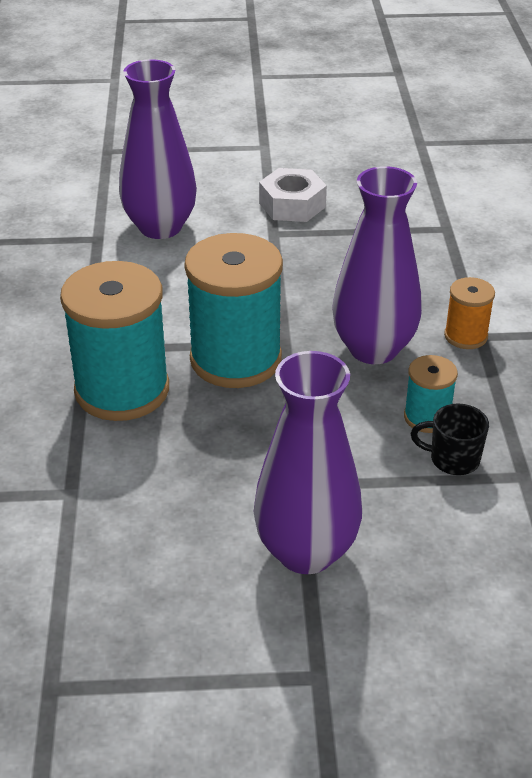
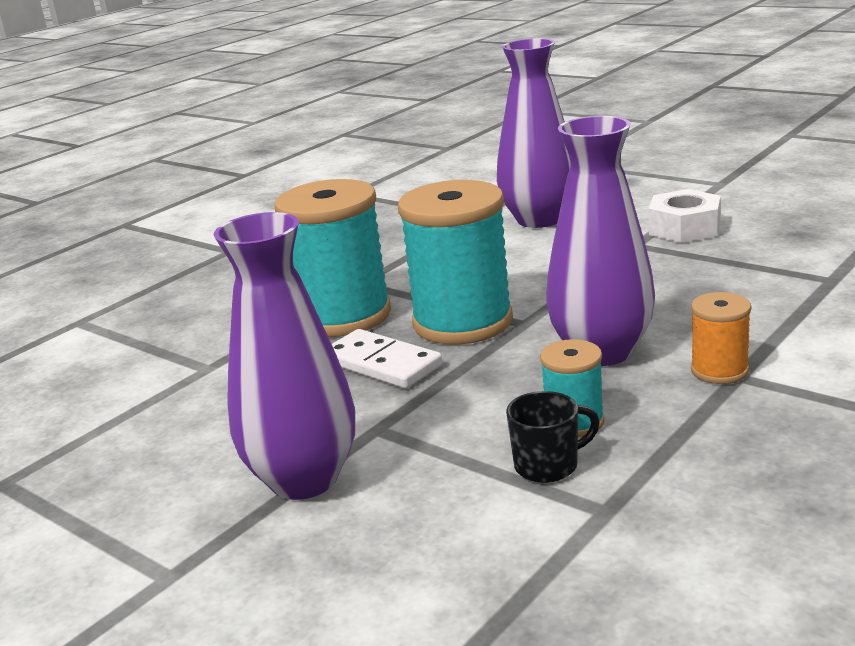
camera: 45 degrees right, 15 degrees down
(223, 425) = (382, 364): none -> white domino
(453, 459) = (548, 465): black mug -> black mug turned 105 degrees clockwise

